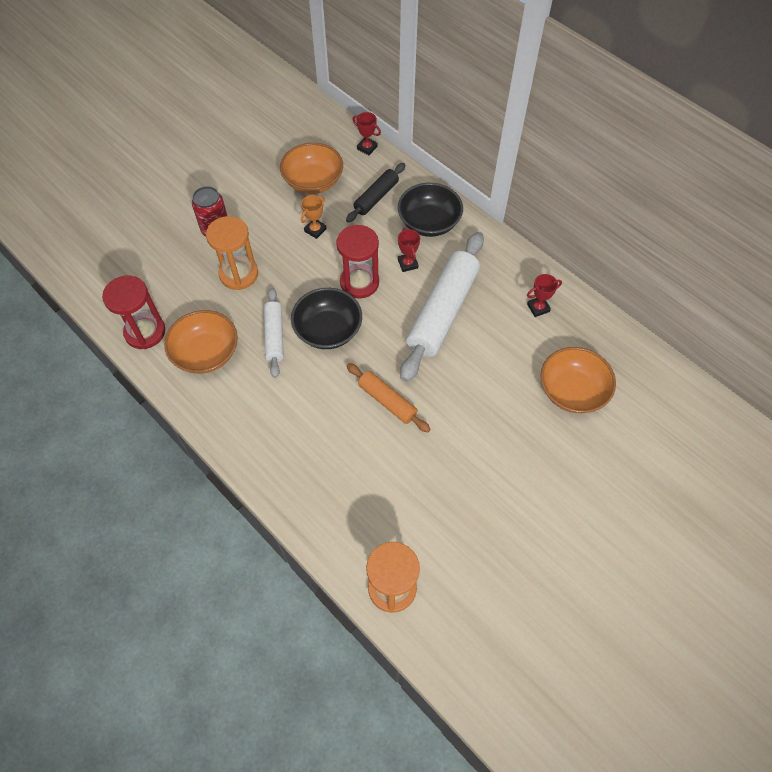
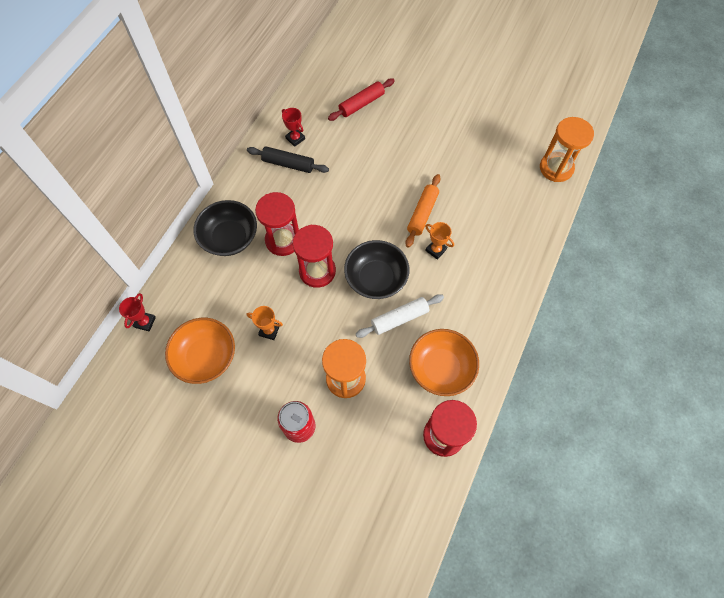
camera: 110 degrees left, 5 degrees up
(336, 397) = (436, 250): none -> orange trophy
(376, 197) = (211, 291): black rolling pin -> black rolling pin (288, 164)
(407, 264) = (283, 240): red trophy -> red hourglass
(443, 312) = (324, 200): white rolling pin -> none
(572, 391) = (361, 104): orange bowl -> red rolling pin

